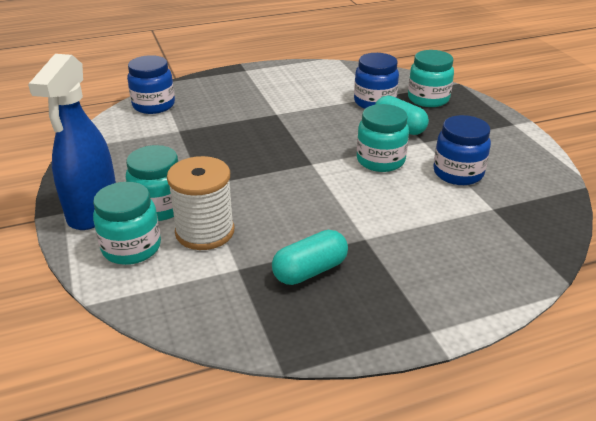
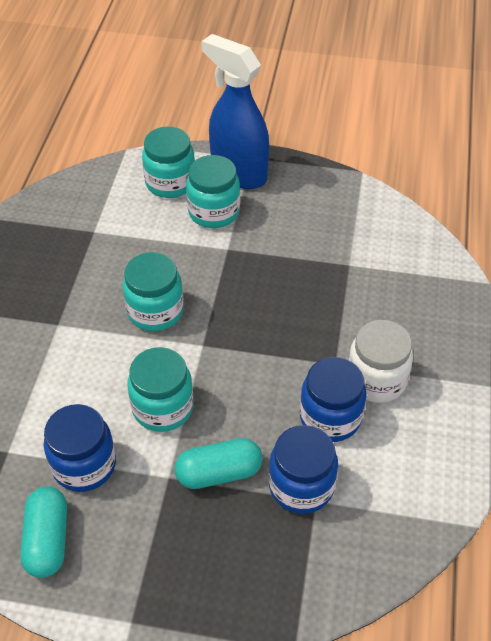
camera: 120 degrees right, 15 degrees up
(154, 105) = (425, 262): blue jar -> blue jar (330, 417)
(205, 232) = (155, 228): white spool -> none
(275, 99) = (376, 380): none -> white jar
(310, 271) = (53, 270): turquoise capsule -> turquoise capsule (47, 540)
(428, 99) = (269, 561): turquoise jar -> turquoise jar (155, 311)

